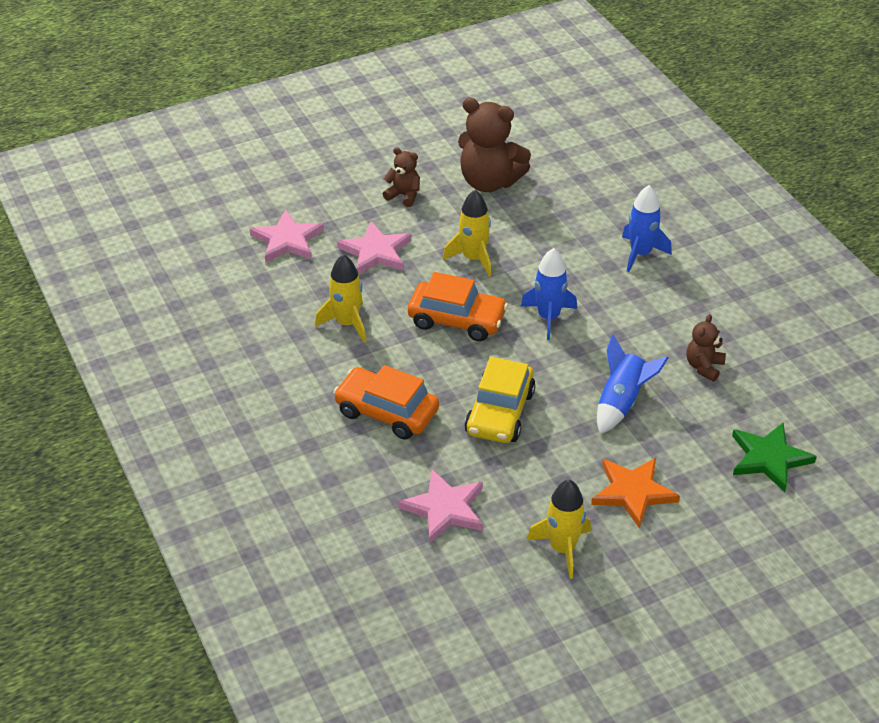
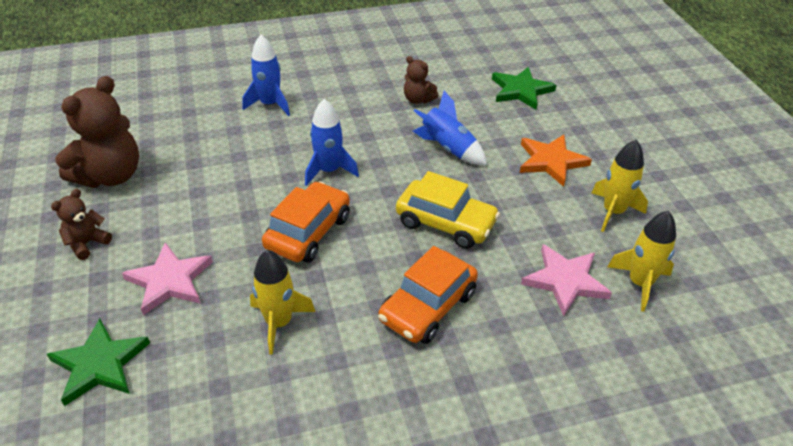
camera: 80 degrees left, 0 degrees up
(287, 240) = (100, 364): pink star -> green star
(473, 258) = (222, 206): yellow rocket -> yellow rocket (639, 283)

